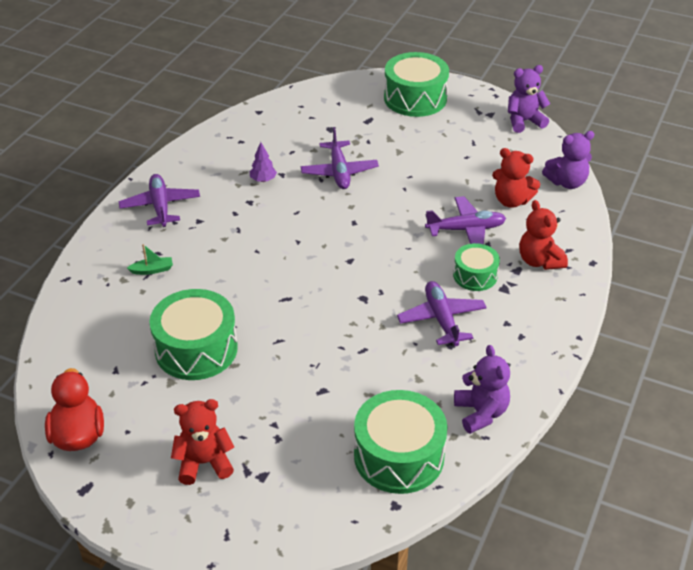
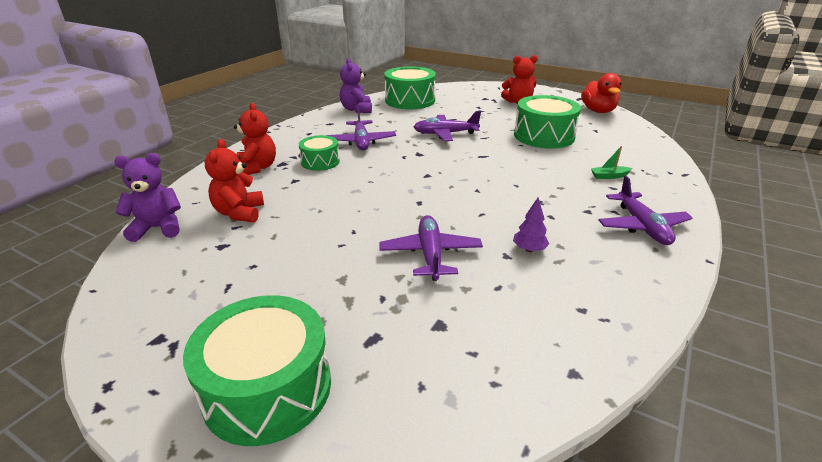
camera: 175 degrees left, 10 degrees down
(466, 229) = (307, 191): purple plane -> purple plane (445, 134)
(511, 201) = (239, 213): red teddy bear -> red teddy bear turned 120 degrees counterclockwise
(524, 121) = (117, 319): purple teddy bear -> none

